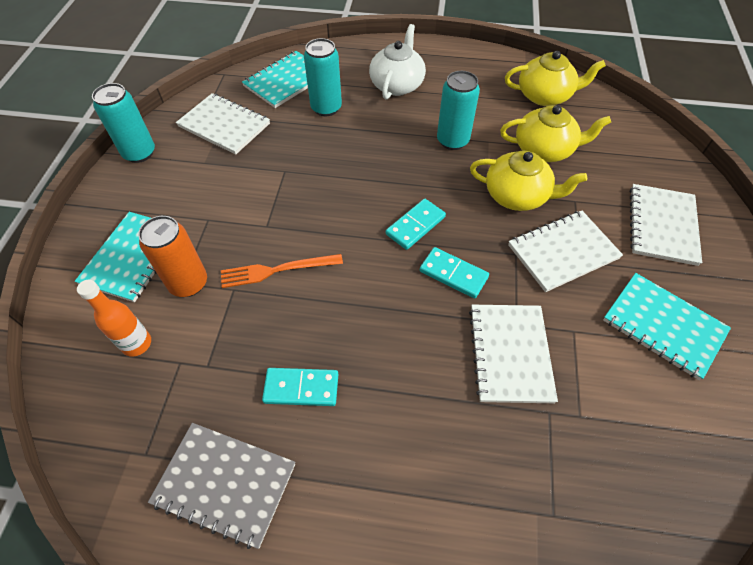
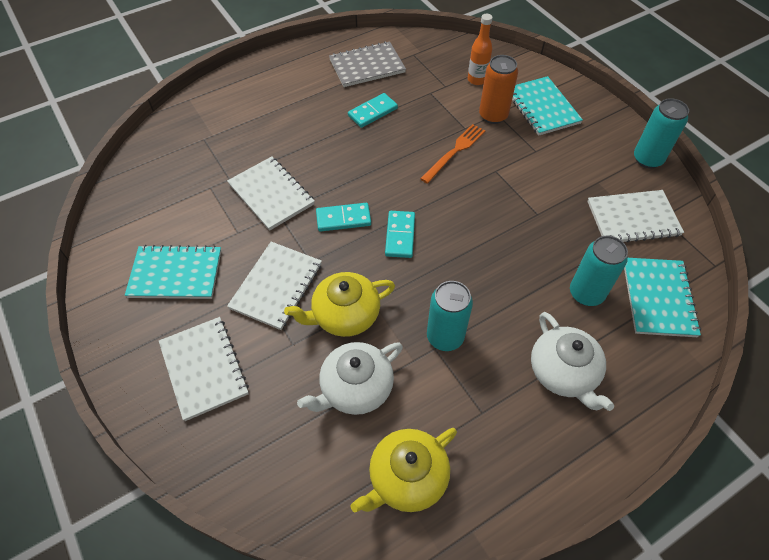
camera: 140 degrees right, 0 degrees up
(544, 149) = (355, 388): yellow teapot -> white teapot

